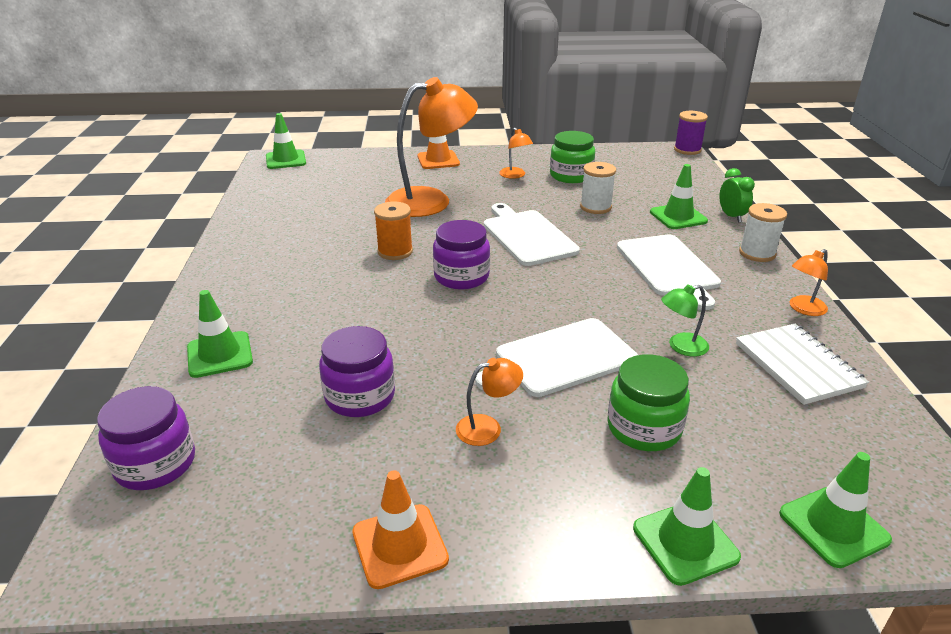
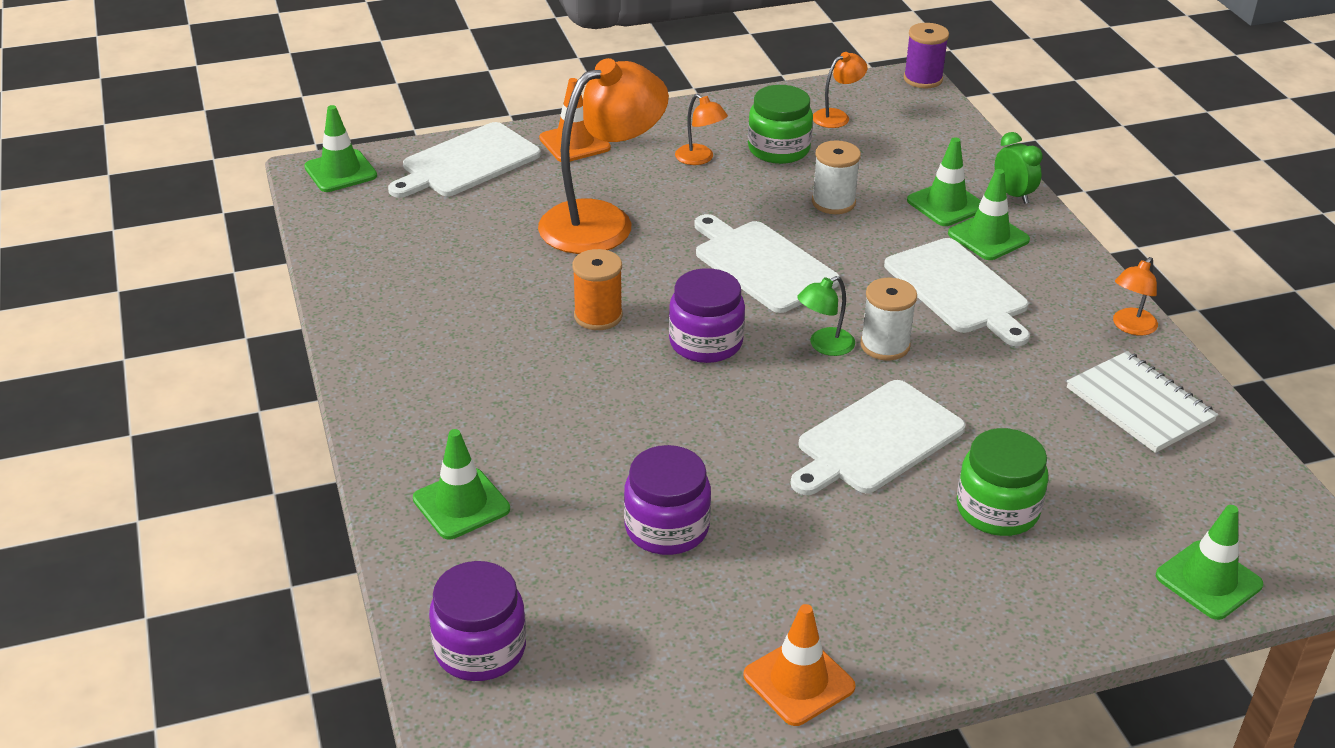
camera: 15 degrees left, 5 degrees up
(365, 163) = (467, 162): none -> white cutting board
(488, 428) = (830, 539): orange lamp -> orange lamp (837, 116)
(681, 347) = (1007, 401): green lamp -> green lamp (824, 346)
(685, 542) = (1075, 623): green traffic cone -> green traffic cone (988, 237)
(757, 253) = (1059, 251): white spool -> white spool (885, 345)

